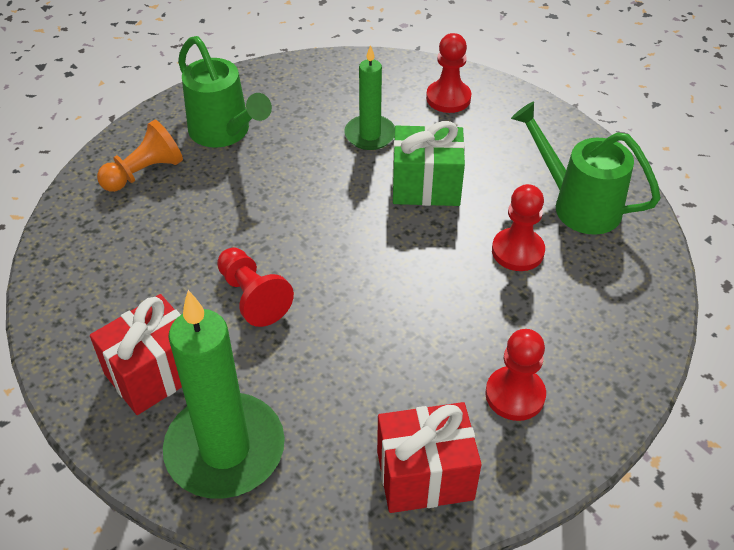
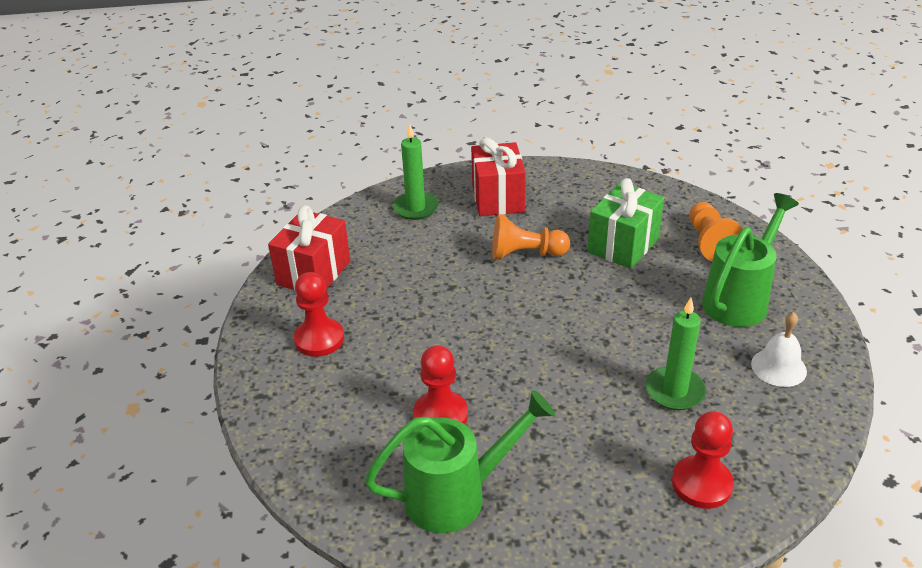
camera: 125 degrees right, 10 degrees down
(224, 132) = (739, 299): green watering can -> green watering can turned 135 degrees clockwise
(225, 449) = (415, 208): green candle -> green candle, size x0.57
(253, 297) = (525, 254): red pawn -> orange pawn
(298, 93) = (778, 367): none -> white bell
(426, 186) = (570, 396): green gift -> green gift (623, 245)

